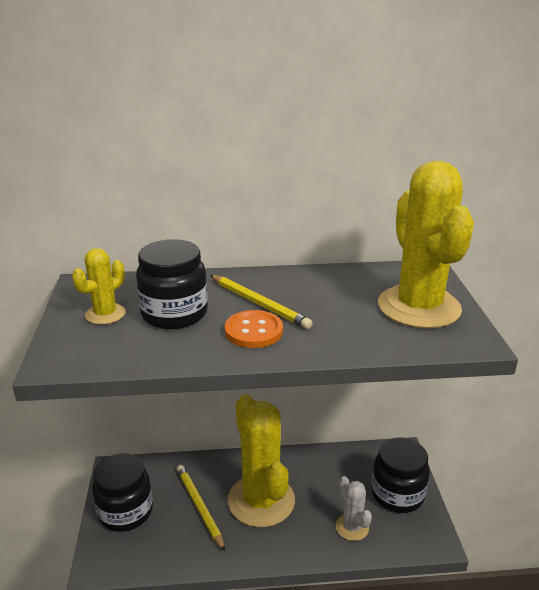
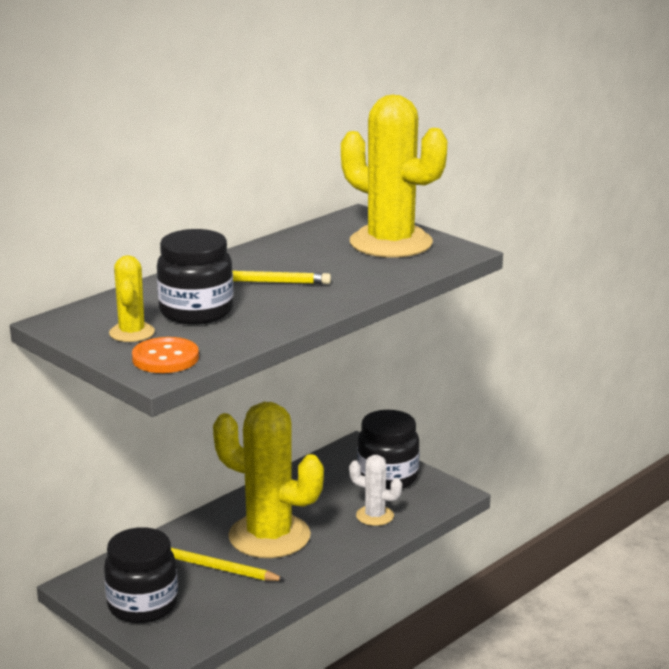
camera: 40 degrees left, 5 degrees down
(253, 331) = (287, 299): orange button -> orange button (165, 358)

